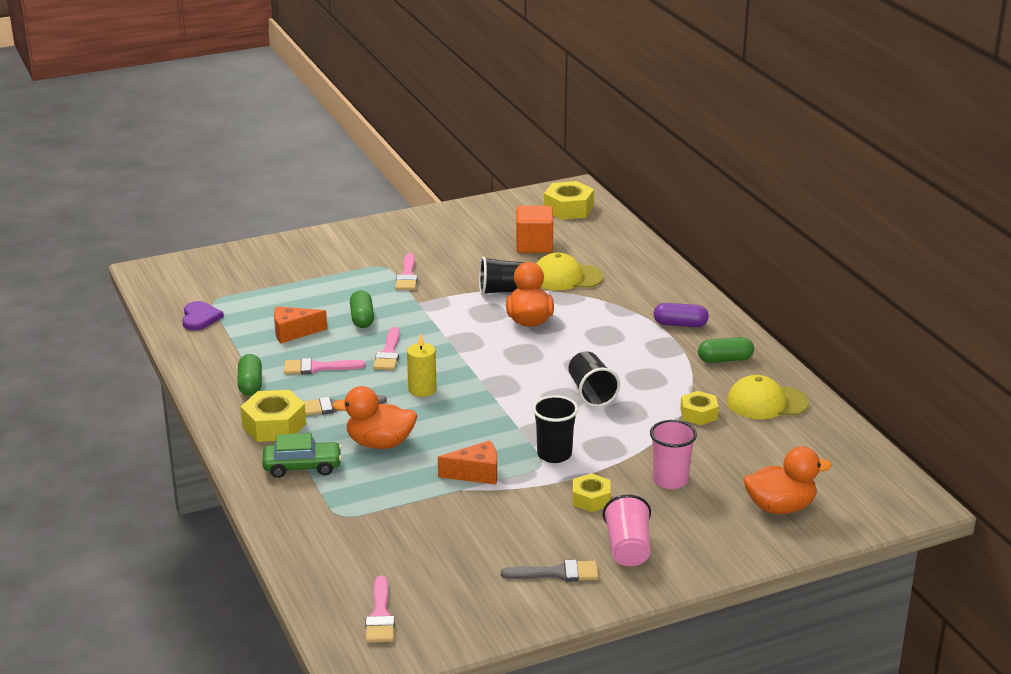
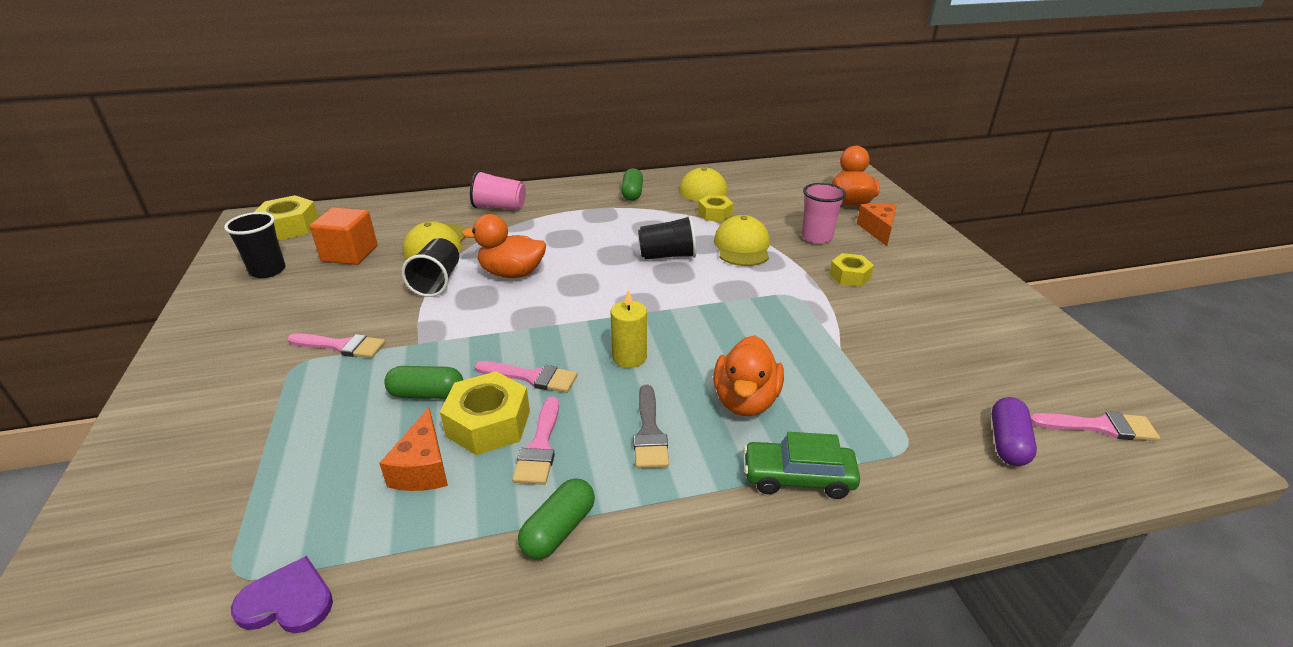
camera: 80 degrees left, 5 degrees up
(250, 384) = (559, 530): green capsule -> green capsule turned 60 degrees counterclockwise
(274, 425) = (687, 504): yellow nut -> yellow nut (488, 423)
(302, 467) = (798, 478): green car -> green car turned 90 degrees counterclockwise
(476, 473) = (810, 335): orange cheese -> orange cheese (878, 230)
(554, 454) = (775, 286): black cup -> black cup (268, 271)
(557, 573) = (974, 306): grey brush -> none
(628, 434) = (742, 246): none -> yellow cap
(628, 549) = (924, 268): pink cup -> pink cup (499, 207)
(680, 324) = (564, 203): purple capsule -> purple capsule (1007, 442)

